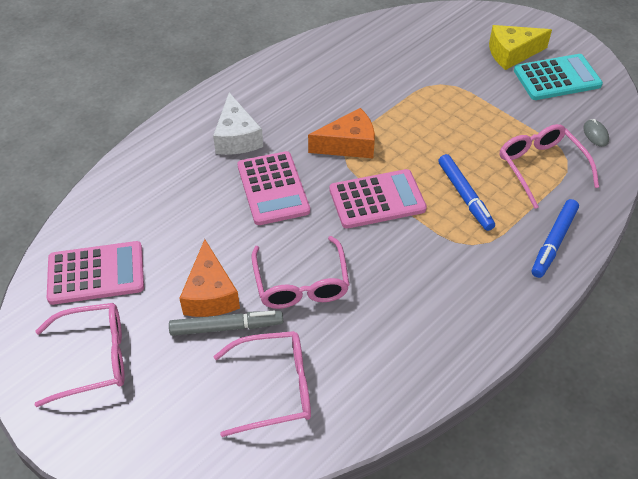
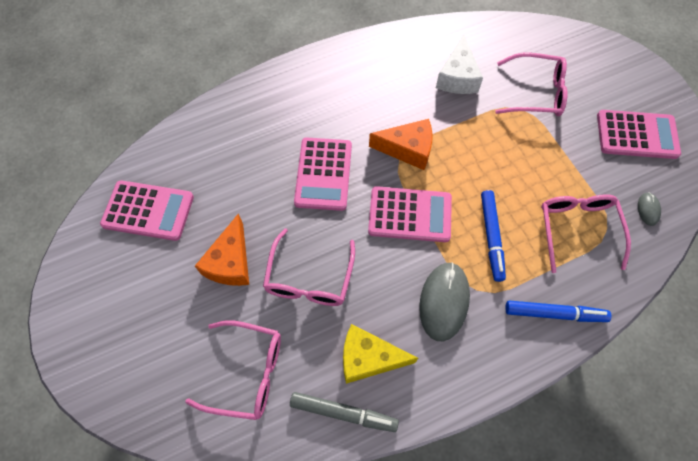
camera: 20 degrees right, 15 degrees up
(94, 358) = (117, 291): pink glasses -> pink glasses (536, 93)
(226, 327) = (231, 299): grey marker -> grey marker (343, 413)
(237, 137) = (313, 112): white cheese -> white cheese (457, 77)
(445, 263) = (444, 301): none -> grey mouse
(512, 54) = (603, 95): yellow cheese -> yellow cheese (368, 358)
(553, 242) = (554, 313): blue marker -> blue marker turned 135 degrees counterclockwise
(557, 78) = (637, 135): turquoise calculator -> pink calculator

